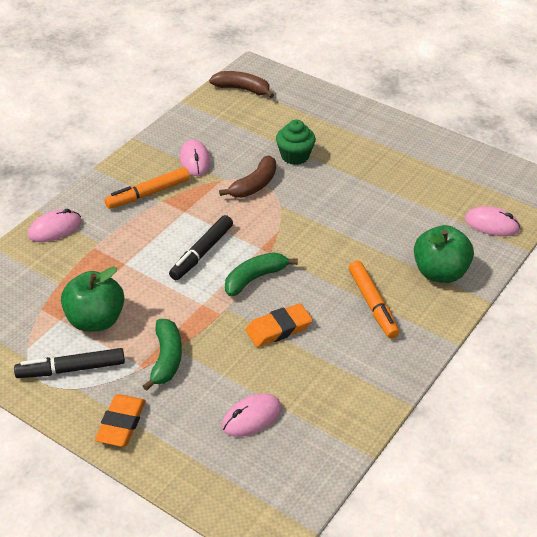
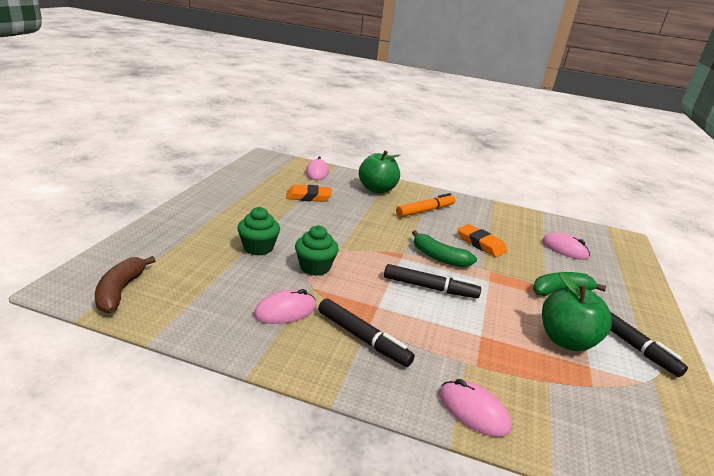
camera: 110 degrees left, 15 degrees down
(121, 424) = (638, 304): orange eraser -> orange eraser (308, 197)
(148, 194) = (362, 338): orange marker -> black marker
(254, 185) = (315, 267): brown banana -> green cupcake

